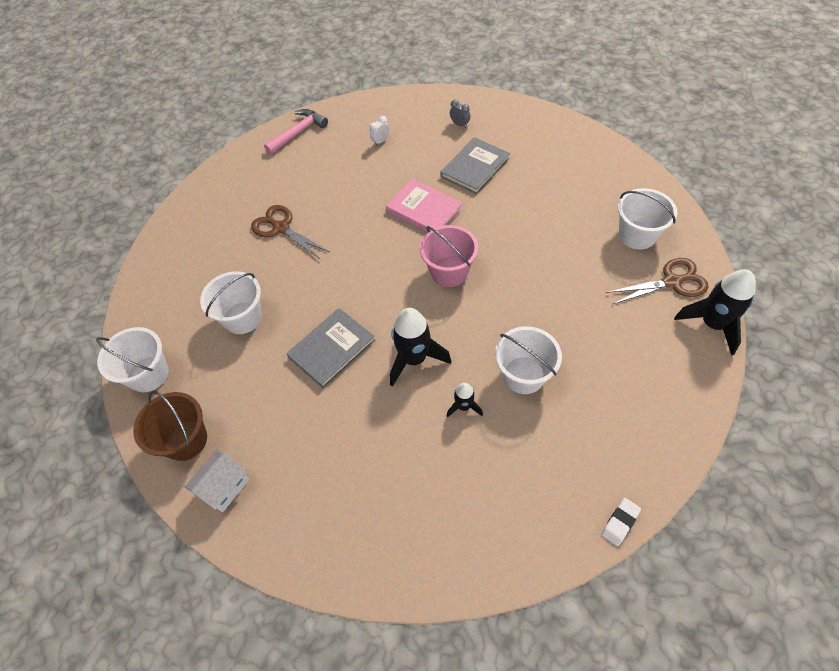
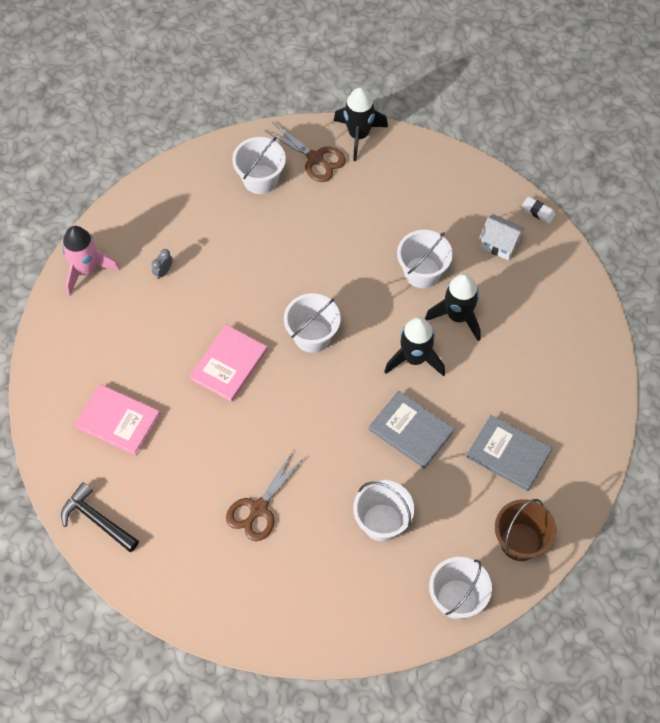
camera: 100 degrees left, 5 degrees up
(224, 487) = (557, 496): white house -> white house (499, 244)
(298, 132) = (97, 519): pink hammer -> black hammer
(380, 141) = (118, 421): white clock -> pink book
(449, 271) = (312, 336): pink bucket -> white bucket
(459, 124) = (92, 337): grey clock -> grey clock (163, 272)
(464, 406) = (457, 316): black rocket -> black rocket, size x1.90
(475, 167) = (165, 319): grey book -> grey book (508, 454)
(526, 119) = (86, 270): none -> pink rocket
(671, 282) = (315, 158): brown scissors -> brown scissors turned 150 degrees clockwise

